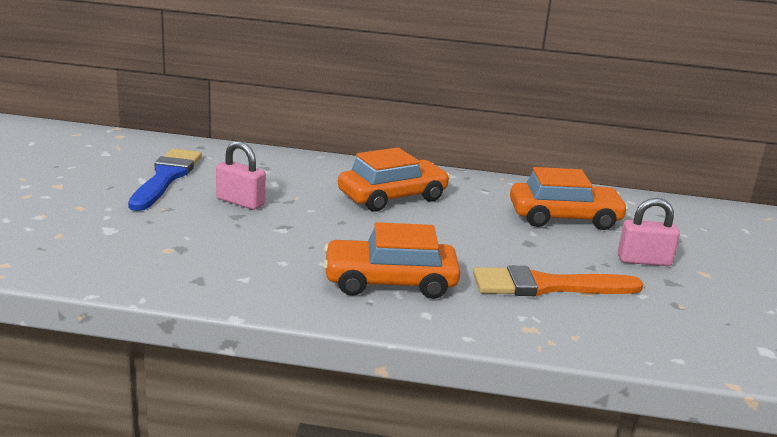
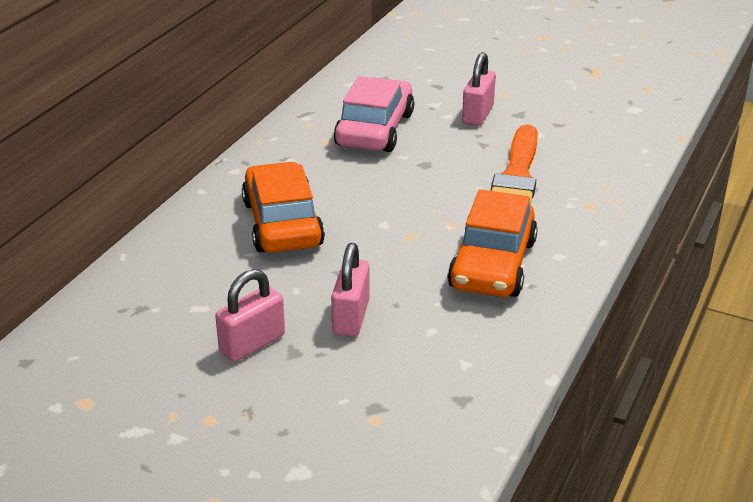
camera: 70 degrees left, 10 degrees up
(166, 178) = (137, 406): blue brush -> none
(285, 231) = (351, 317): none -> pink padlock
(564, 218) = (374, 129): orange car -> pink car

